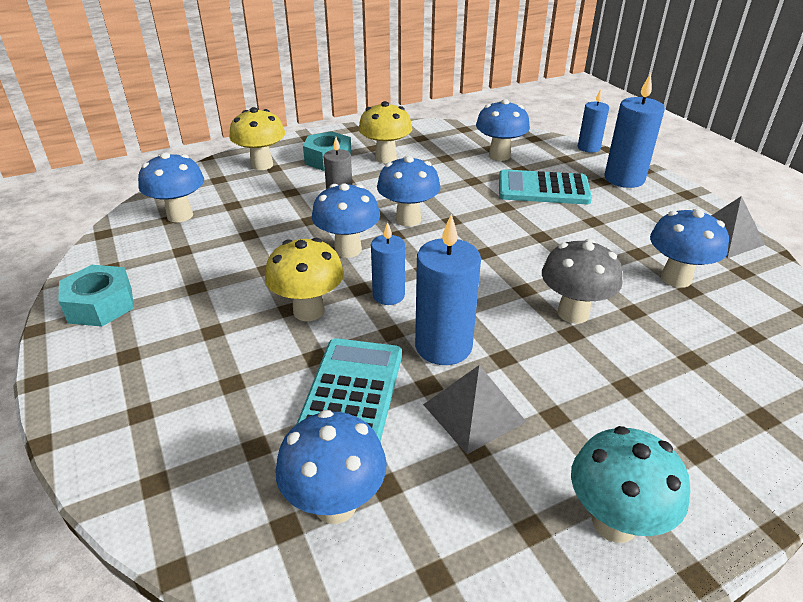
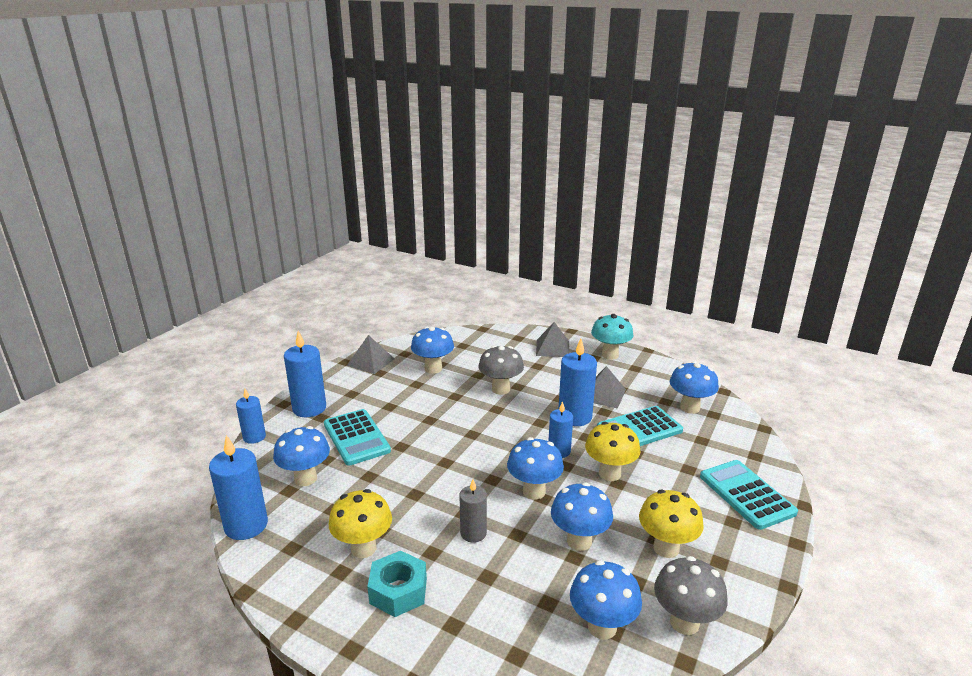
camera: 125 degrees left, 10 degrees down
(100, 305) = (730, 572): turquoise nut -> none
(119, 250) = (684, 622): none -> grey mushroom
(130, 401) = (746, 494): none -> turquoise calculator
(262, 165) = (455, 640): yellow mushroom -> yellow mushroom (666, 548)
(408, 219) = (465, 482): blue mushroom -> blue mushroom (579, 541)
(464, 128) = (246, 525): none -> blue candle
(691, 443) = (552, 348): none -> grey pyramid

